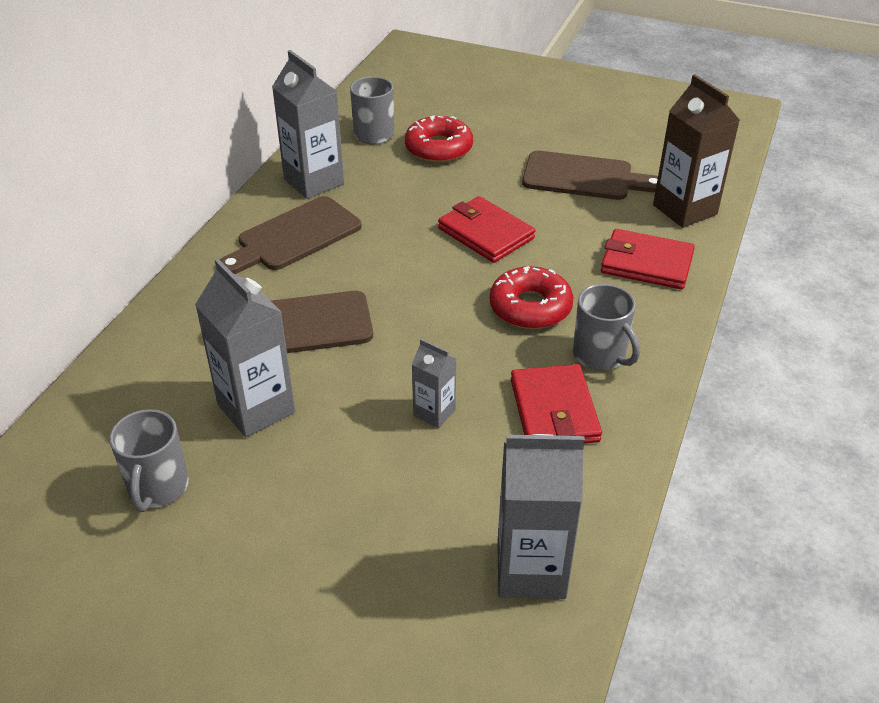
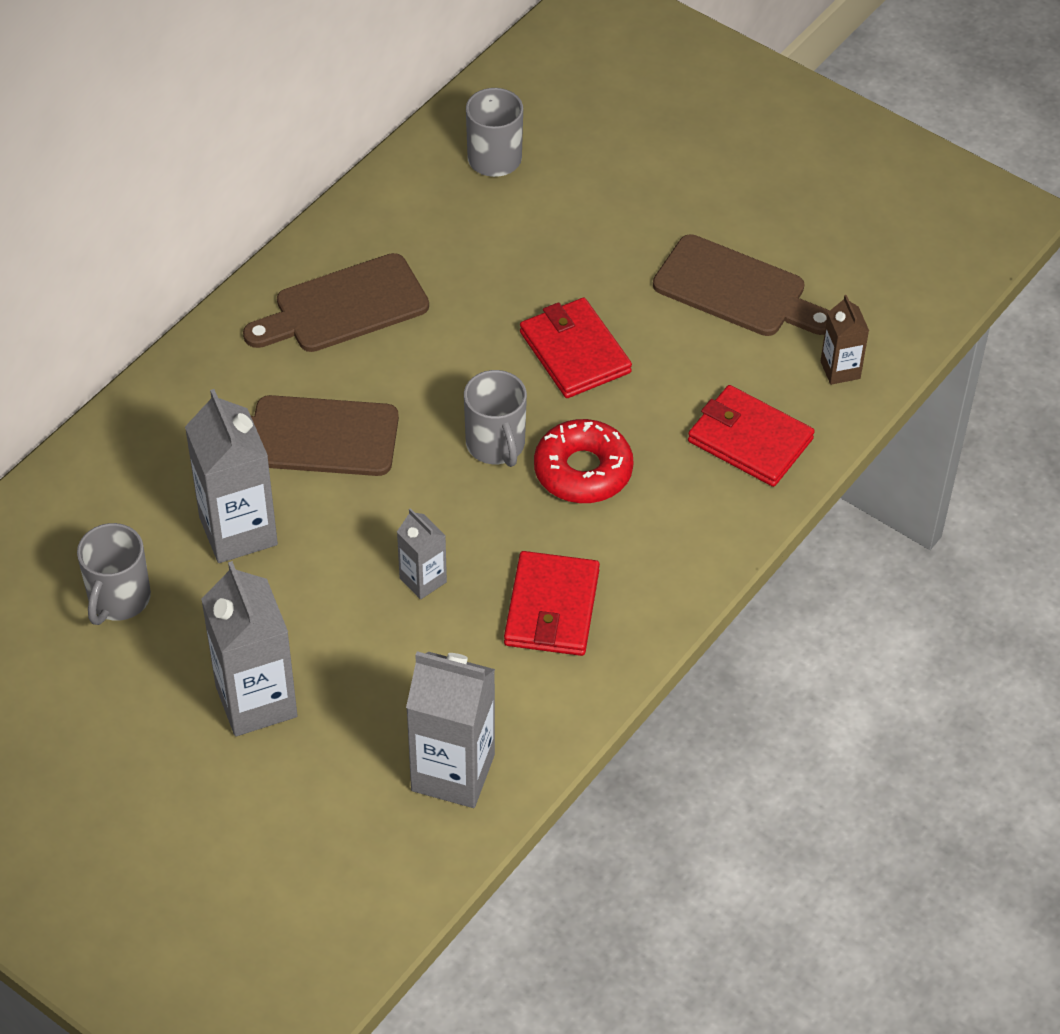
camera: 15 degrees right, 10 degrees up
(314, 181) = (393, 224): grey carton -> grey carton (256, 701)
(438, 148) = (570, 201): red donut -> none
(600, 355) = (634, 552): grey mug -> grey mug (496, 445)
(685, 210) = (840, 370): brown carton -> brown carton, size x0.54

